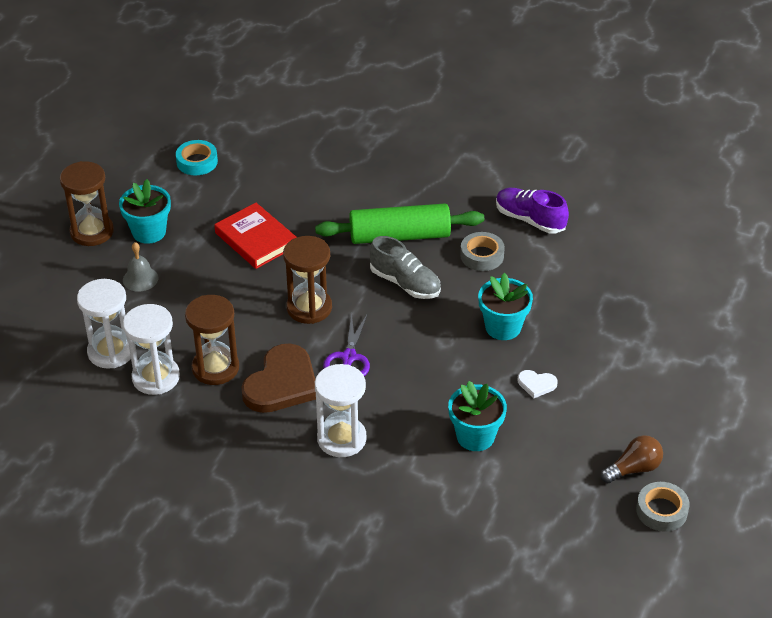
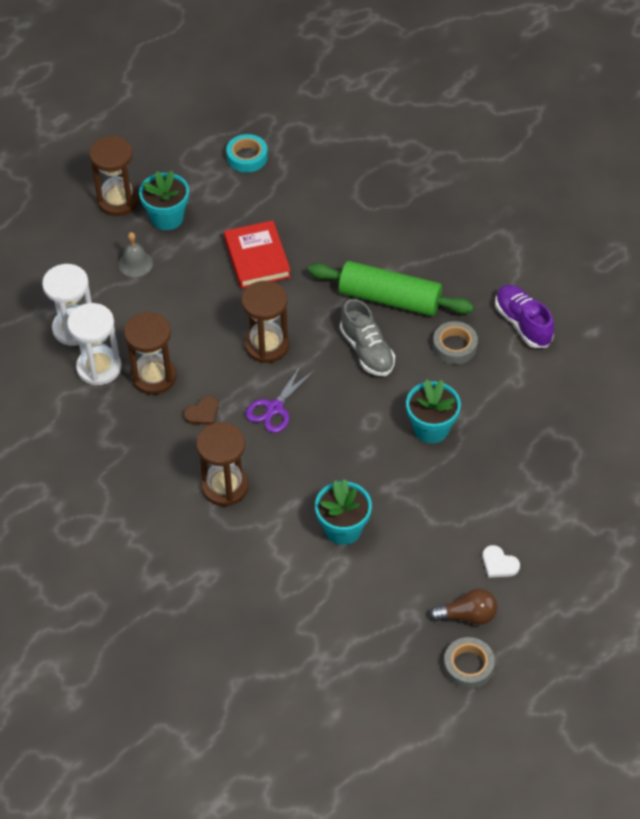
camera: 25 degrees right, 10 degrees up
(282, 383) = (202, 413): brown heart -> brown heart, size x0.45
(341, 439) = (225, 486): white hourglass -> brown hourglass
(536, 384) = (428, 498): white heart -> white heart (499, 564)

